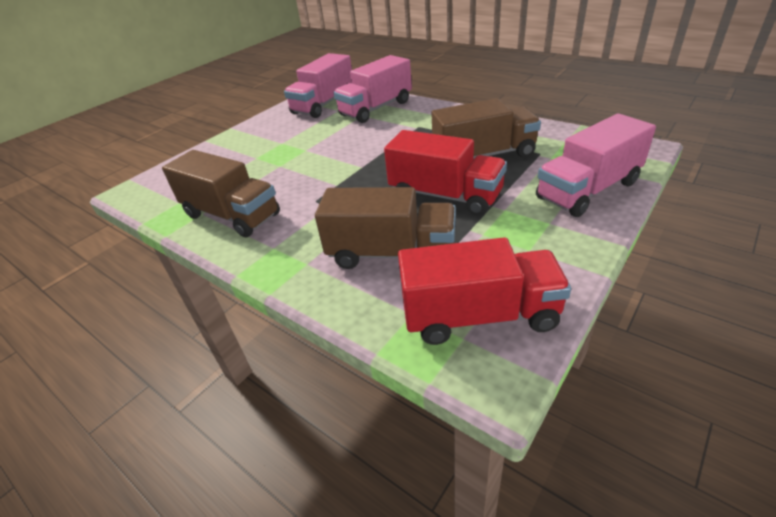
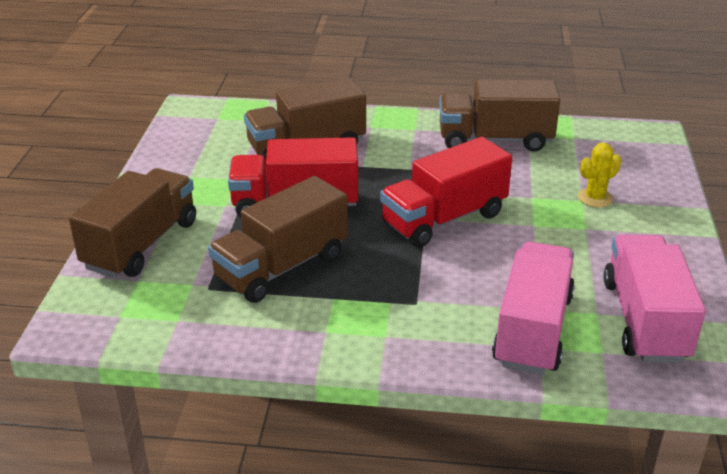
camera: 145 degrees right, 5 degrees down
(247, 157) = (595, 198): none -> yellow cactus
(479, 315) = (212, 129): red truck -> red truck (444, 219)
(588, 190) = (141, 245): pink truck -> brown truck

